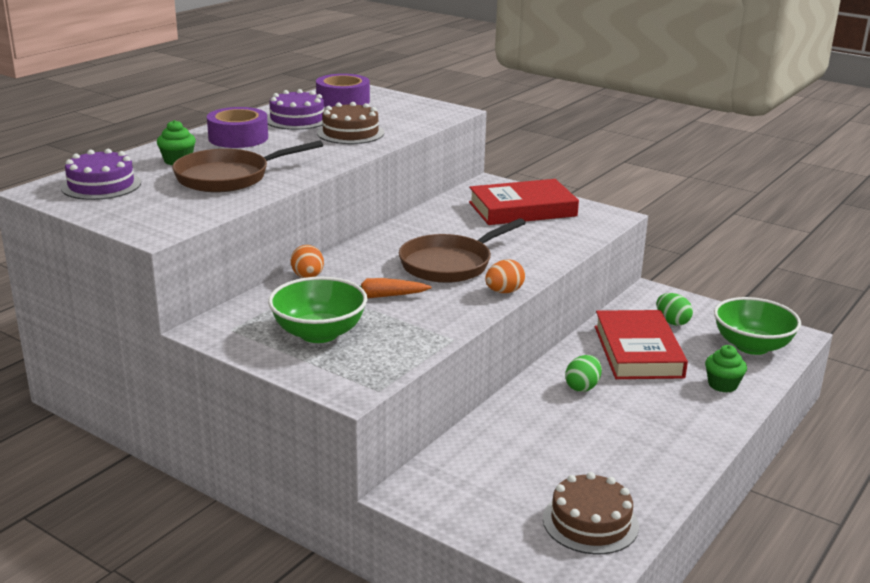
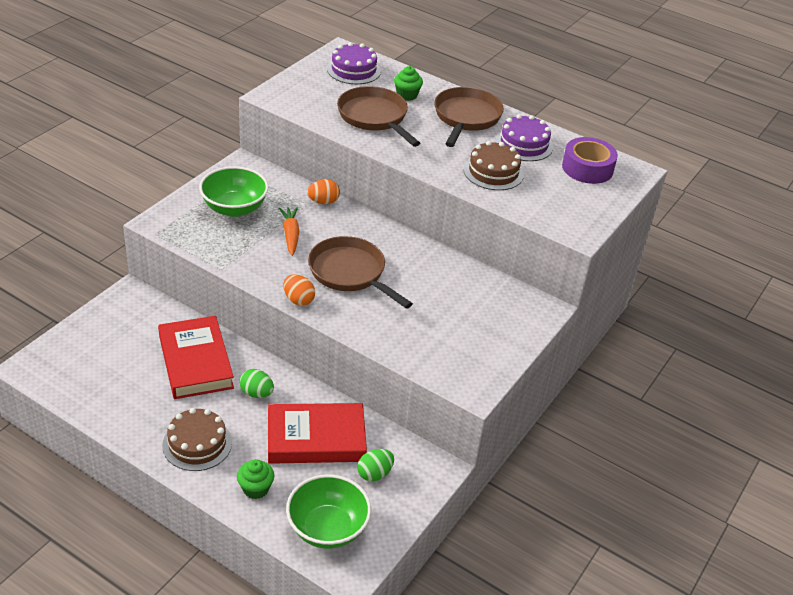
camera: 85 degrees right, 15 degrees up
(238, 138) = (466, 118): purple tape -> brown pan
(522, 209) = (479, 326): red book -> red book (195, 362)
(590, 522) = (82, 376): brown cake -> brown cake (197, 444)

